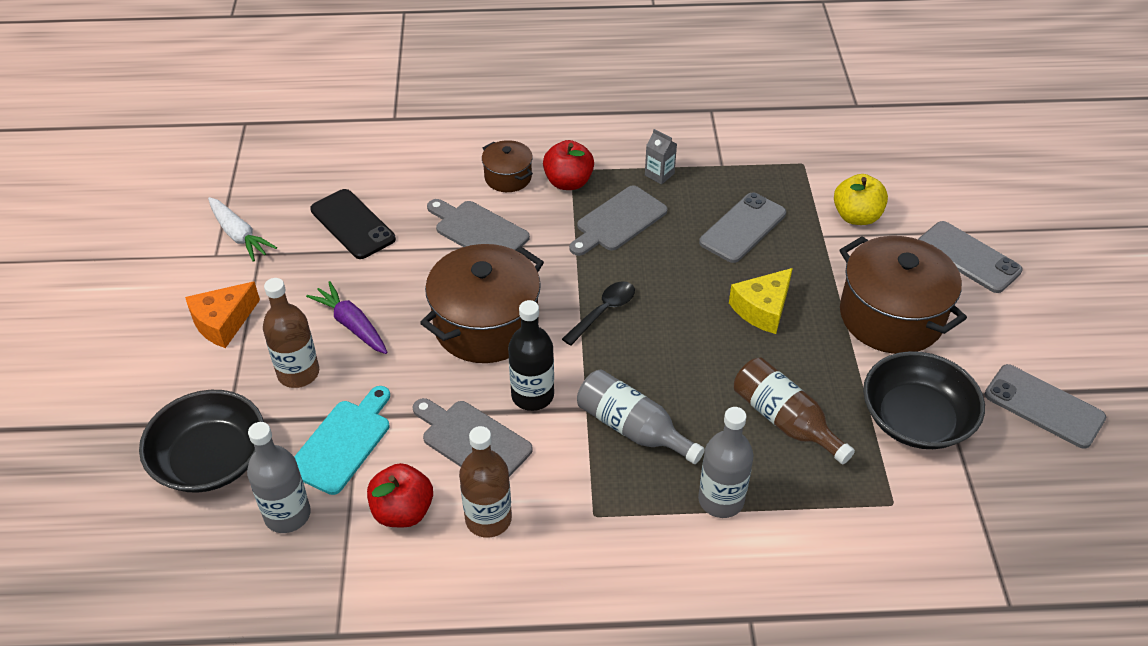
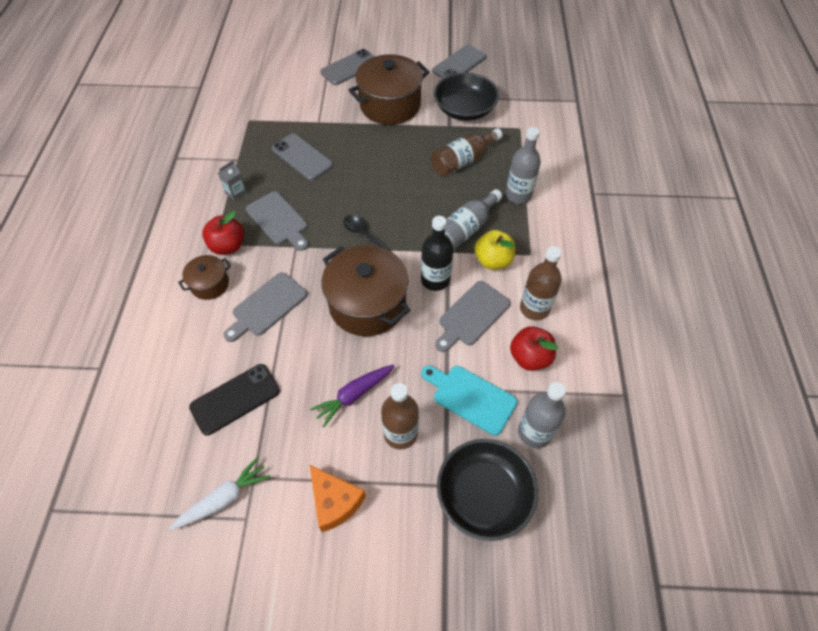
camera: 85 degrees left, 10 degrees up
(762, 309) = (375, 158): yellow cheese -> none
(856, 216) = (305, 105): yellow apple -> yellow apple (493, 260)

